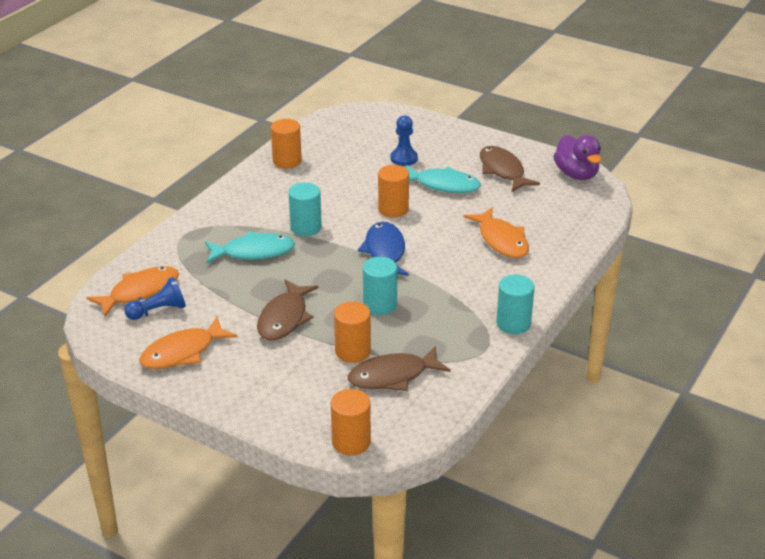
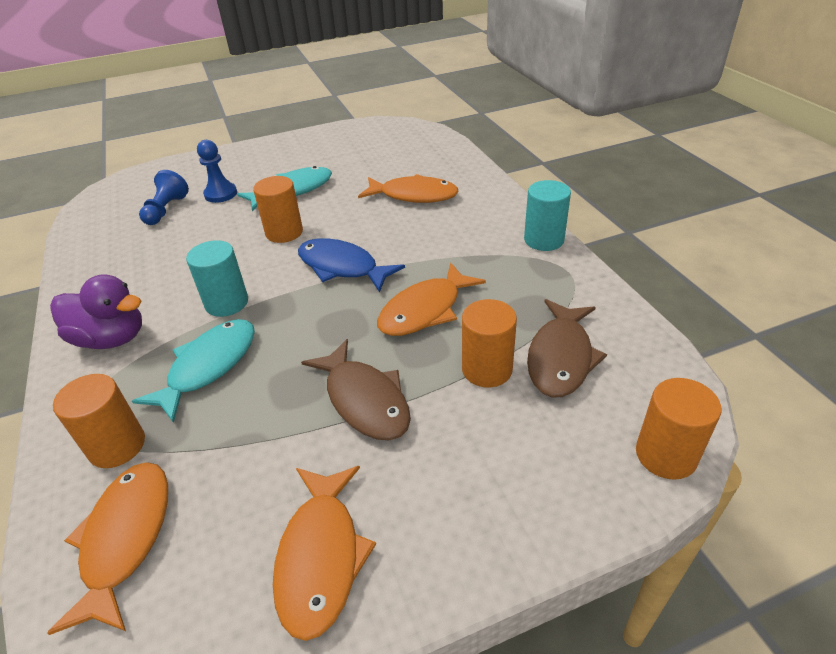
camera: 50 degrees left, 5 degrees up
(158, 311) = (195, 537): blue pawn -> blue pawn (166, 210)
(287, 161) = (99, 264): orange cylinder -> orange cylinder (117, 446)
(380, 305) = (425, 310): turquoise cylinder -> orange fish
(503, 171) = (320, 155): brown fish -> none
(576, 174) = (375, 129): purple duck -> purple duck (111, 338)

